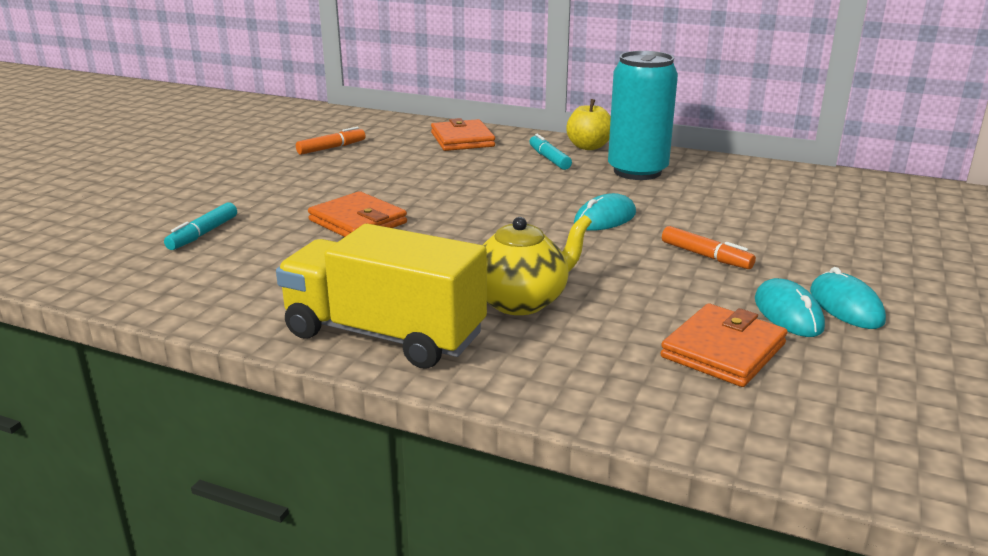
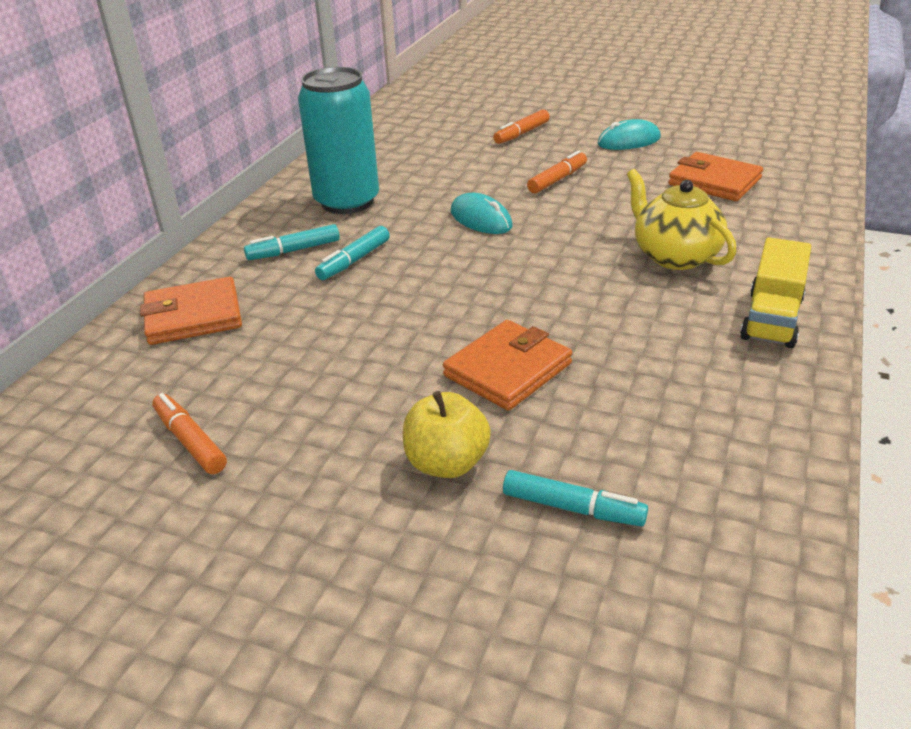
camera: 90 degrees left, 10 degrees up
(384, 335) = (771, 319): yellow truck -> yellow truck, size x0.62
(530, 176) = (354, 261): none -> turquoise marker
(588, 147) = (255, 227): yellow apple -> yellow apple (447, 463)
(788, 313) = (648, 159): turquoise mouse -> none
(838, 244) = (521, 134): none -> orange marker

